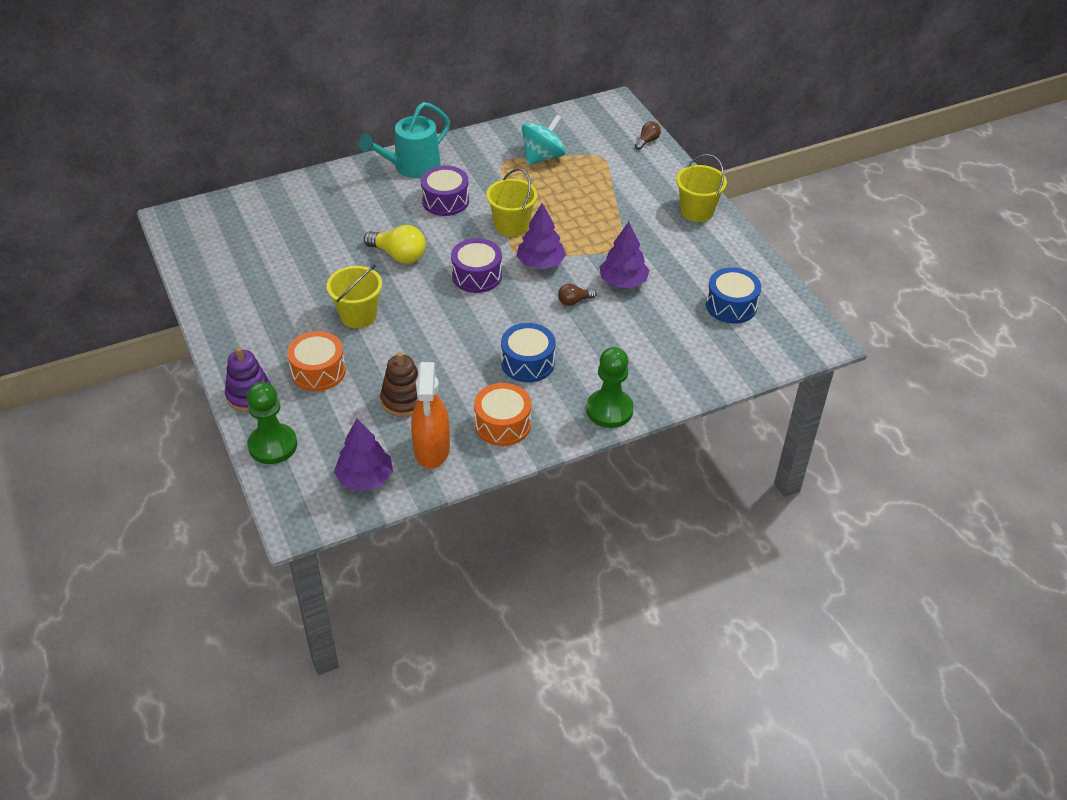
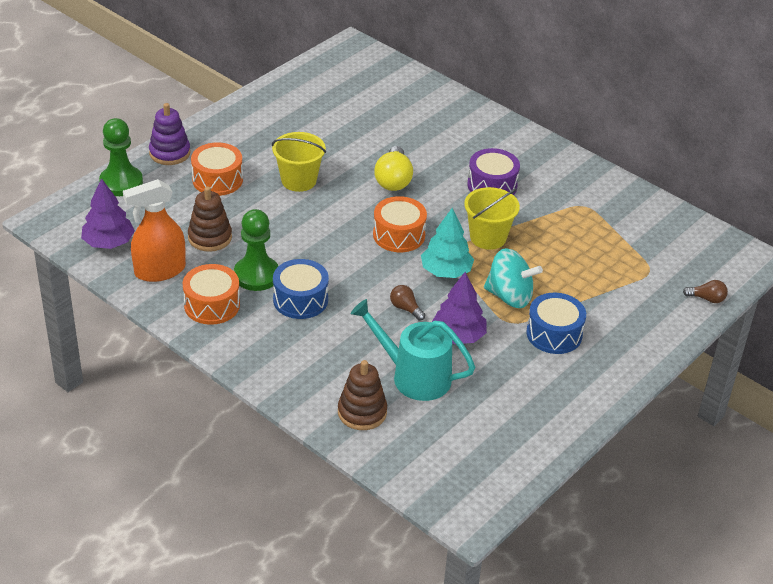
camera: 65 degrees right, 5 degrees down
(412, 167) = (525, 150): turquoise watering can -> turquoise watering can (414, 376)
(477, 275) = (399, 235): purple drum -> orange drum
(540, 263) = (446, 271): purple tree -> turquoise tree
(542, 157) = (612, 230): turquoise spinning top -> turquoise spinning top (509, 296)
(609, 410) = (267, 371): green pawn -> green pawn (256, 275)
(687, 365) = (362, 412): none -> brown stacking toy
(697, 211) = (615, 366): yellow bucket -> none
(731, 305) = (476, 427): blue drum -> blue drum (554, 334)

